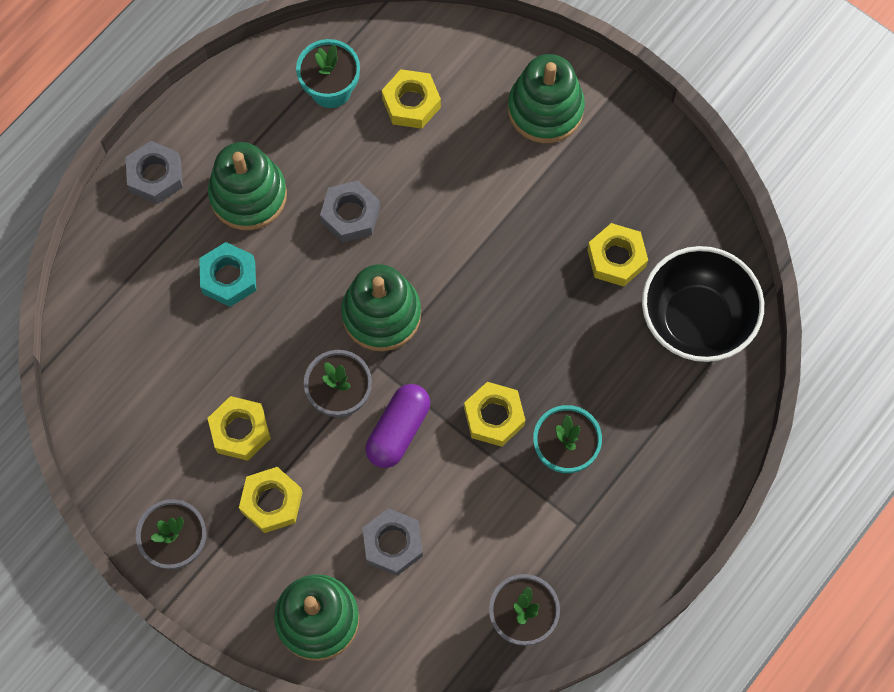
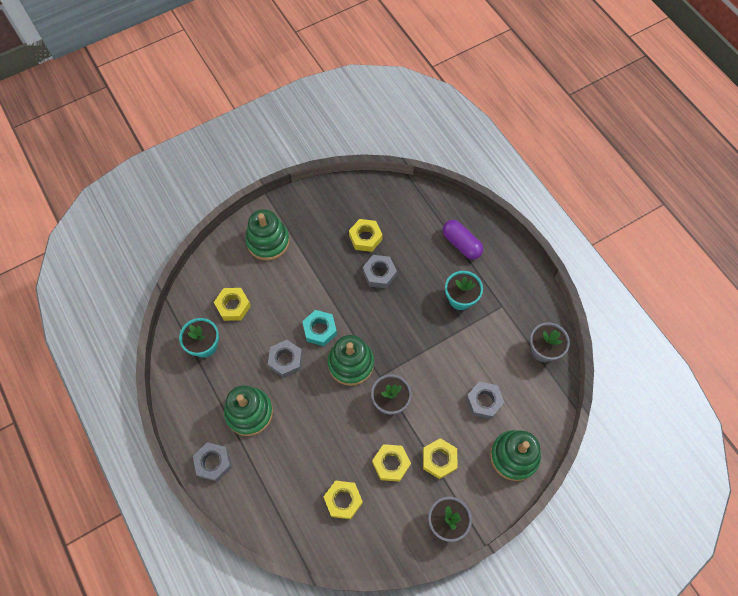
camera: 70 degrees left, 5 degrees down
(229, 277) = (295, 440): turquoise nut -> turquoise nut (320, 330)
(398, 430) = (421, 377): purple capsule -> purple capsule (461, 244)
(494, 417) = (430, 326): yellow nut -> yellow nut (343, 500)
(557, 304) = (379, 274): none -> grey nut
(695, 320) = (413, 214): black bowl -> none

